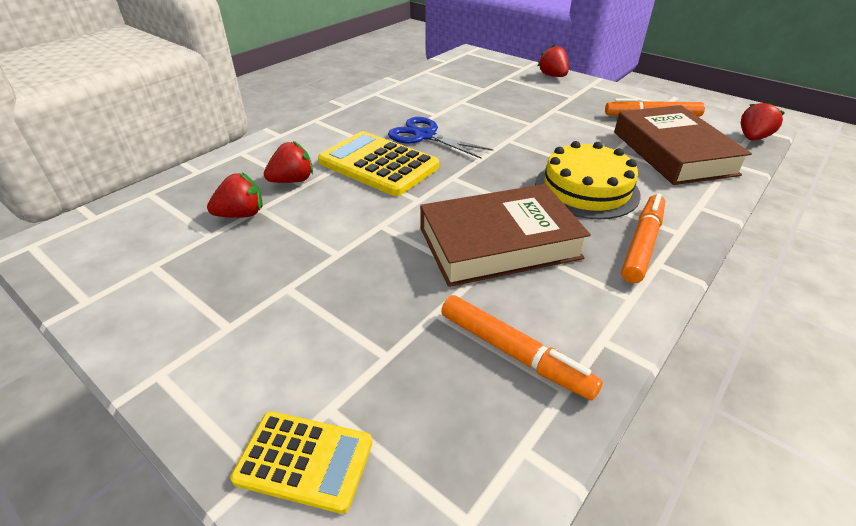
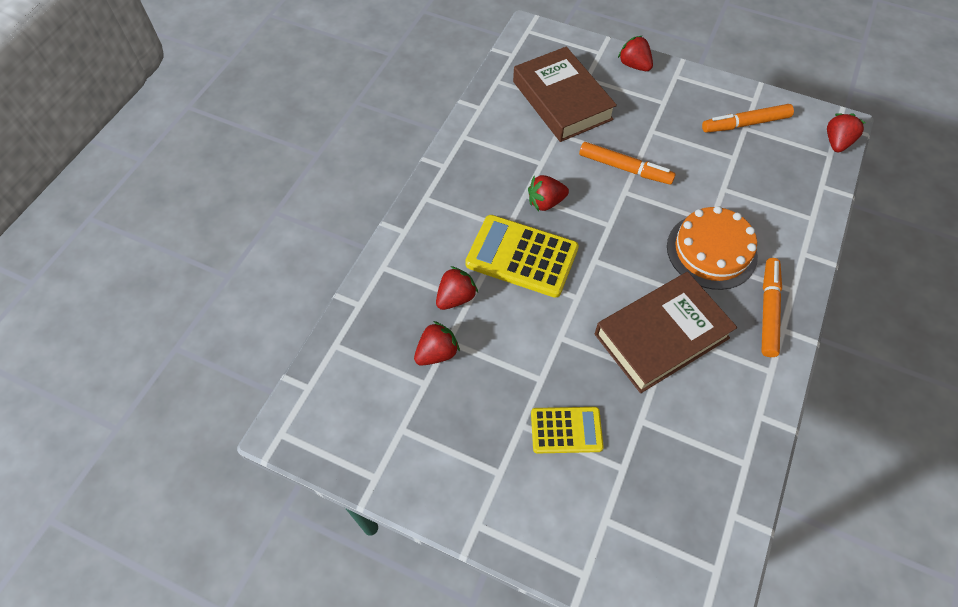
camera: 15 degrees left, 20 degrees up
(304, 460) = (609, 559): yellow calculator -> yellow calculator (566, 430)
(425, 136) = (545, 202): blue scissors -> red strawberry
(514, 353) = (706, 443): orange marker -> orange marker (625, 168)
(586, 189) = (711, 251): yellow cake -> orange cake
(673, 153) = (773, 181): brown book -> brown book (562, 100)

